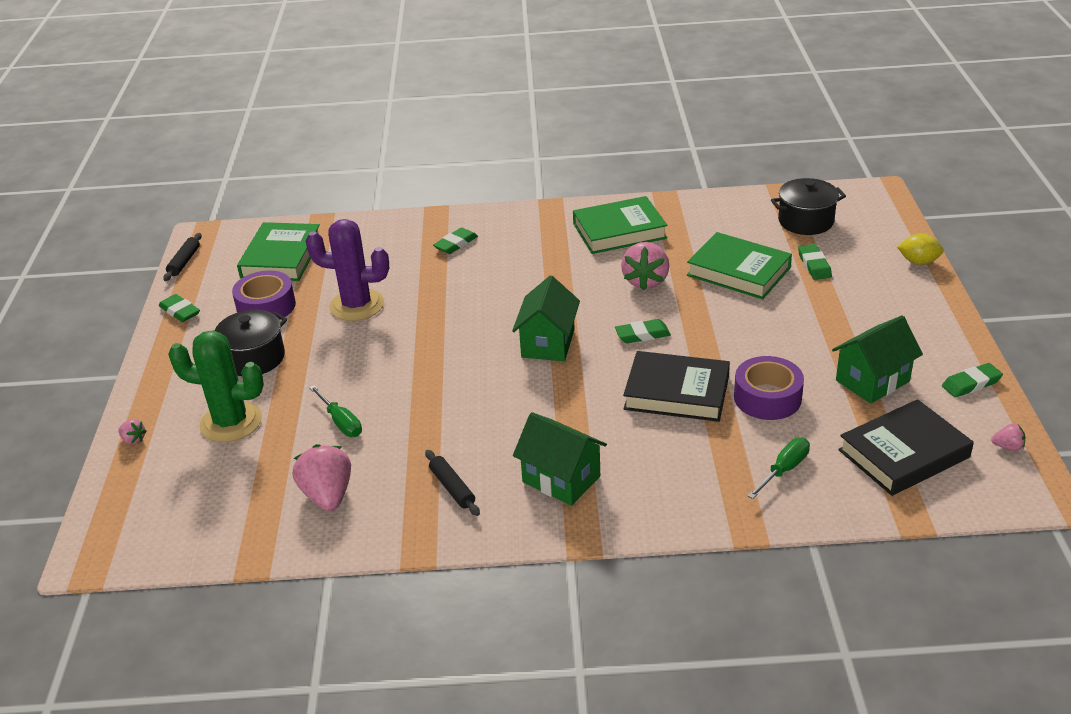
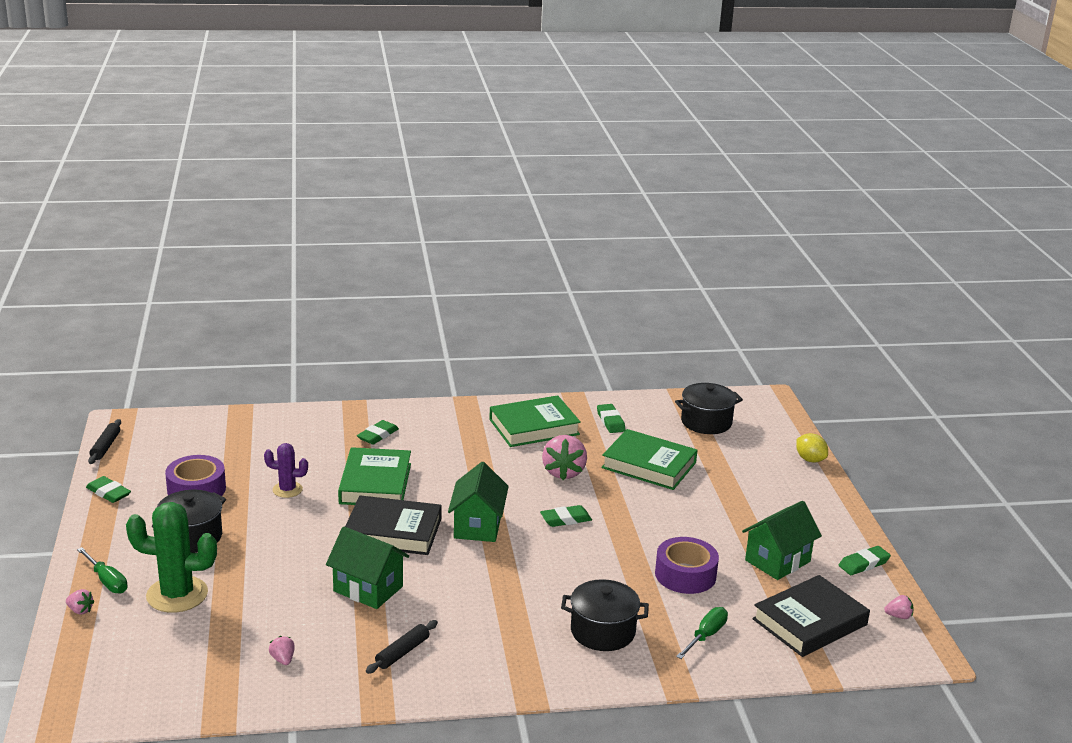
camera: 10 degrees left, 10 degrees down
(281, 257) = (205, 444): green book -> green book (375, 483)
(328, 495) = (283, 659): pink strawberry -> pink strawberry, size x0.47
(341, 422) = (287, 595): green screwdriver -> green screwdriver (107, 581)
(357, 305) = (287, 490): purple cactus -> purple cactus, size x0.56
(452, 488) = (402, 652): black rolling pin -> black rolling pin turned 75 degrees clockwise
(561, 479) = (504, 644): green house -> green house (368, 589)
(670, 464) = (603, 631): none -> black pot
(676, 392) = (602, 570): black book -> black book (393, 531)
(814, 265) = (717, 461): green eraser -> green eraser (610, 421)
(918, 262) = (810, 459): yellow lemon -> yellow lemon turned 45 degrees clockwise

